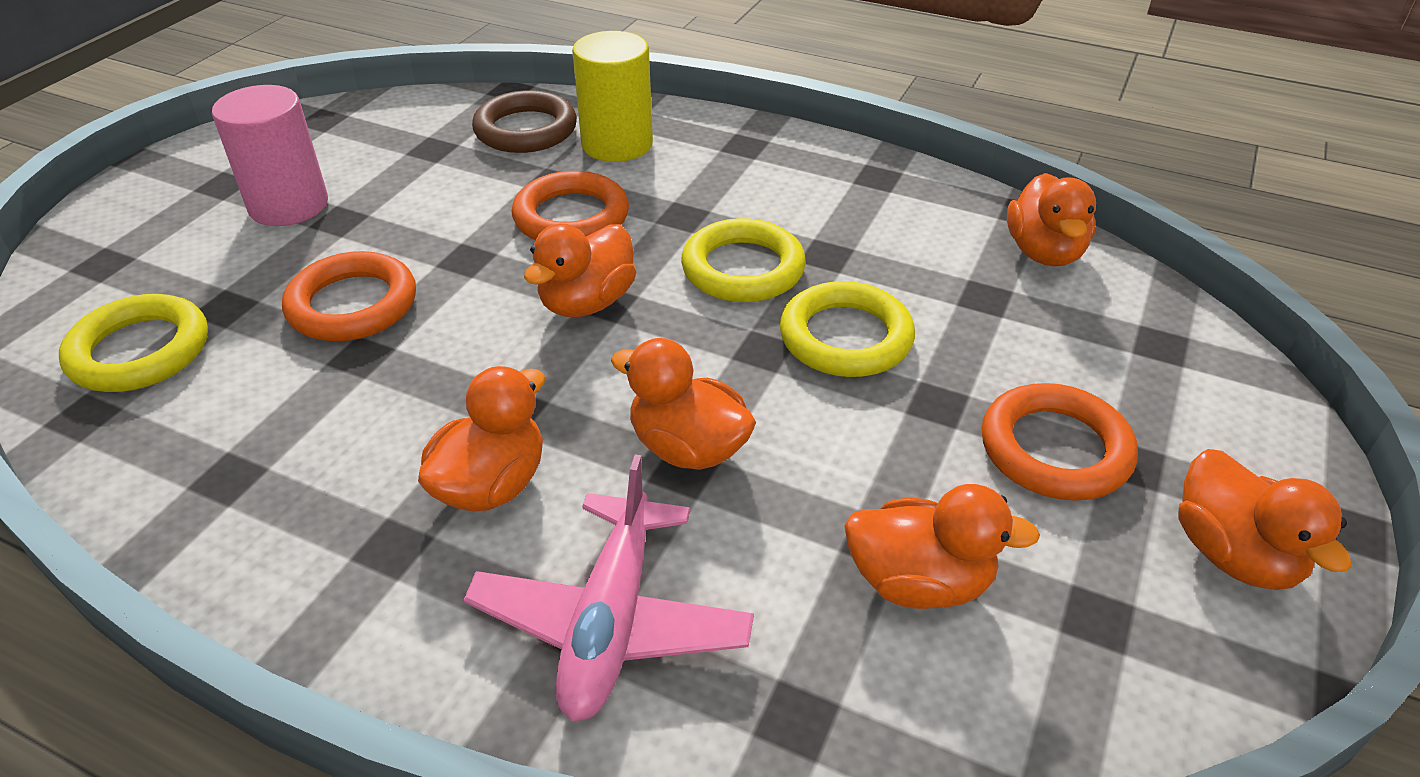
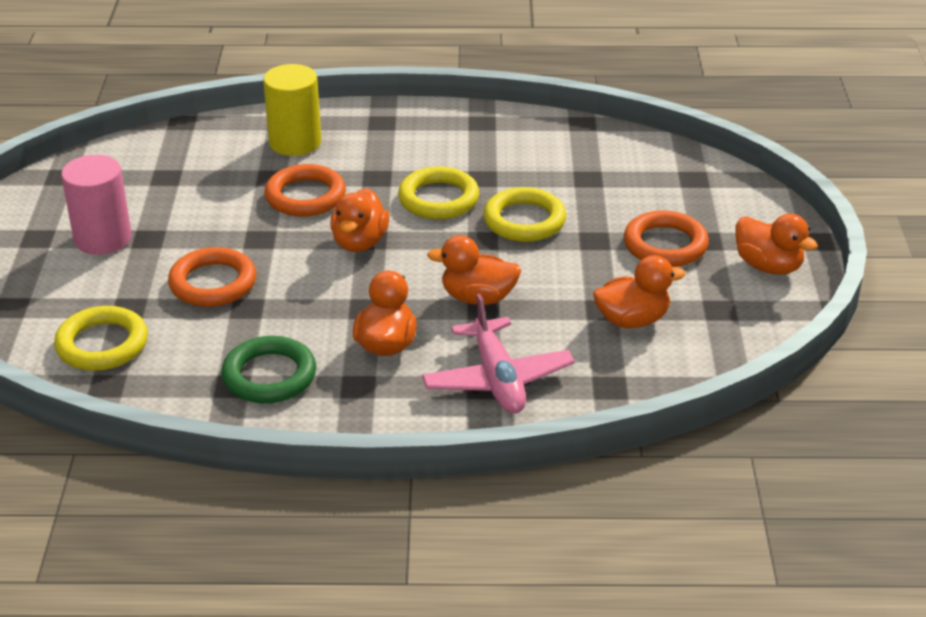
camera: 25 degrees left, 5 degrees down
(288, 480) = (269, 376): none -> green ring
(526, 130) = (221, 148): brown ring -> none
(1044, 252) = (607, 144): orange duck -> none

